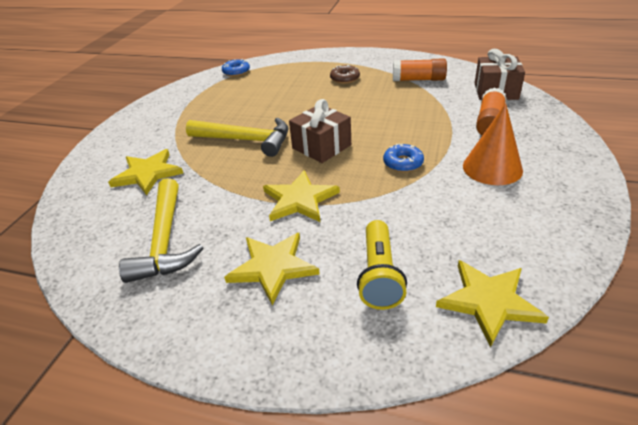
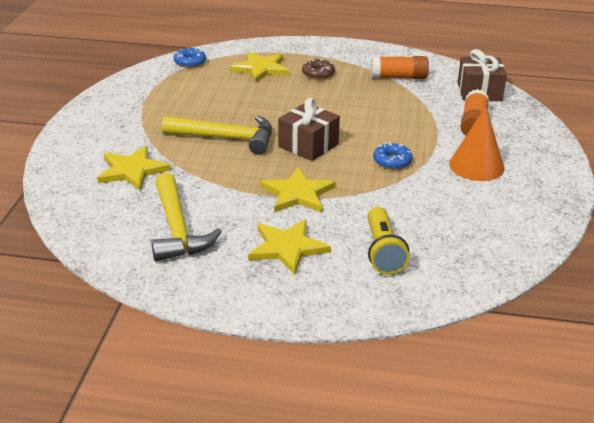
camera: 10 degrees left, 5 degrees down
(489, 301) = (475, 268): yellow star -> yellow star (261, 69)

